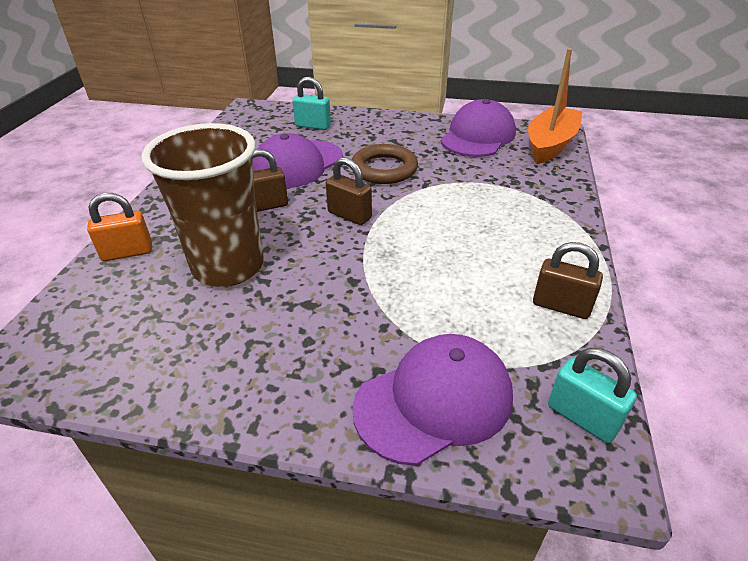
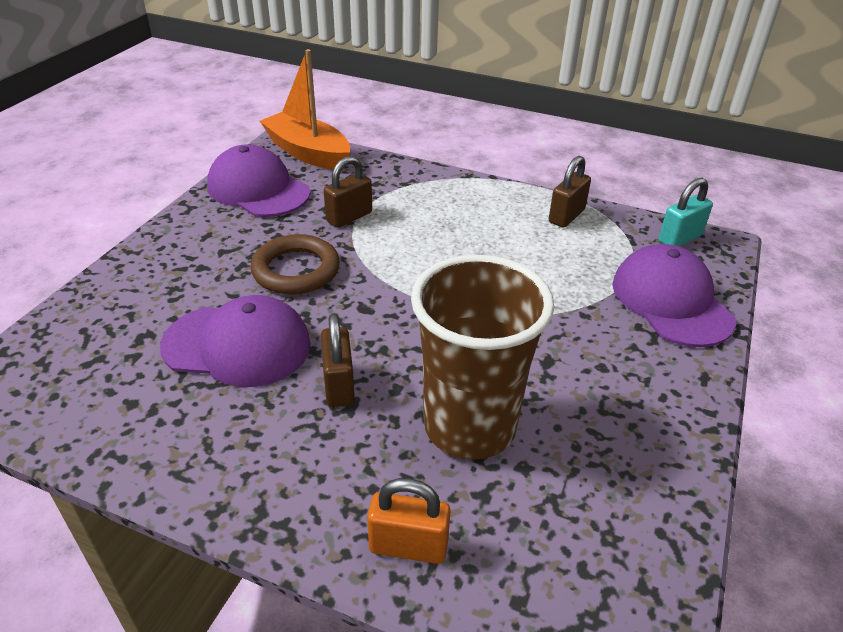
camera: 80 degrees left, 0 degrees up
(127, 252) = (408, 546): orange padlock -> orange padlock turned 75 degrees counterclockwise
(297, 164) = (237, 345): purple cap -> purple cap turned 45 degrees counterclockwise
(313, 126) = (121, 318): turquoise padlock -> none
(349, 215) = (391, 312): brown padlock -> brown padlock (349, 217)

